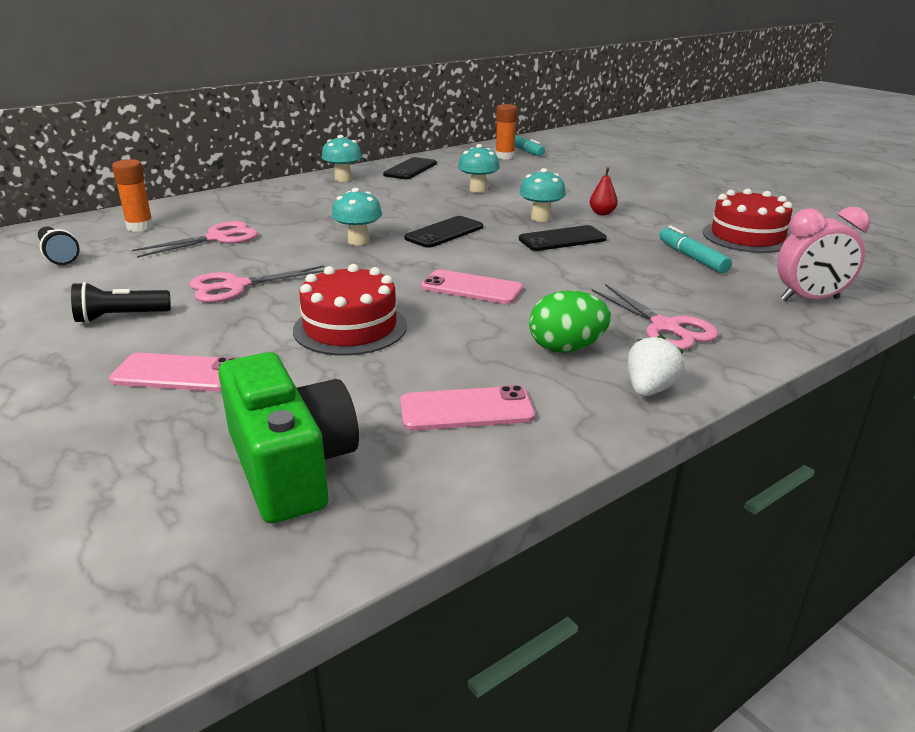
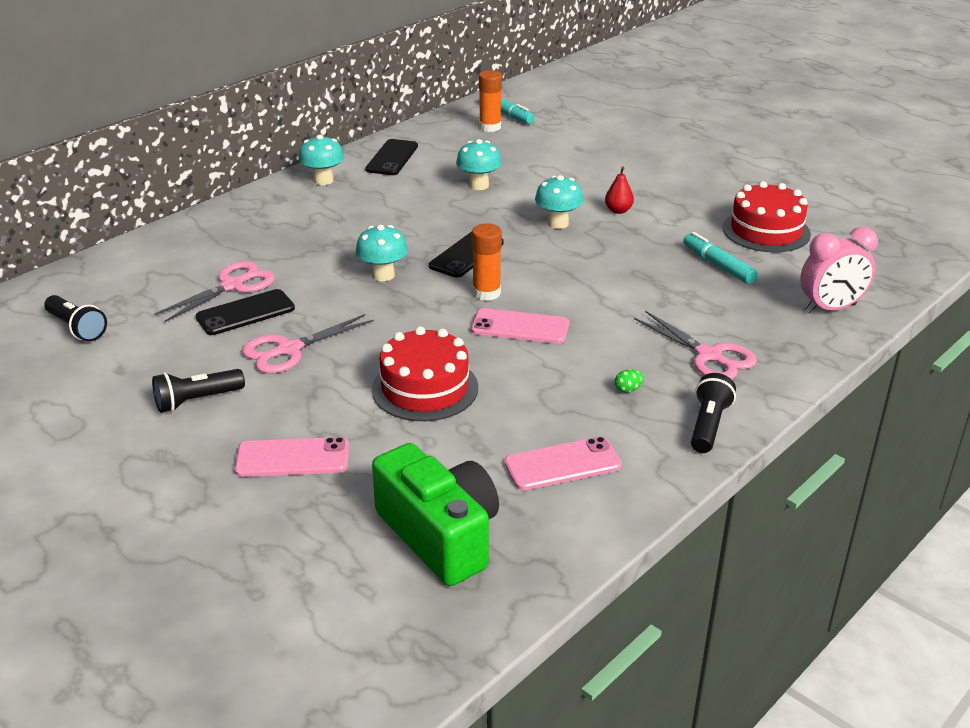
camera: 10 degrees left, 5 degrees up
(140, 227) = (137, 277): orange glue stick -> orange glue stick (486, 293)
(562, 239) = (588, 252): black phone -> black phone (245, 313)
(566, 348) = (628, 390): green egg -> green egg, size x0.42
(649, 389) = (708, 425): white strawberry -> black flashlight

